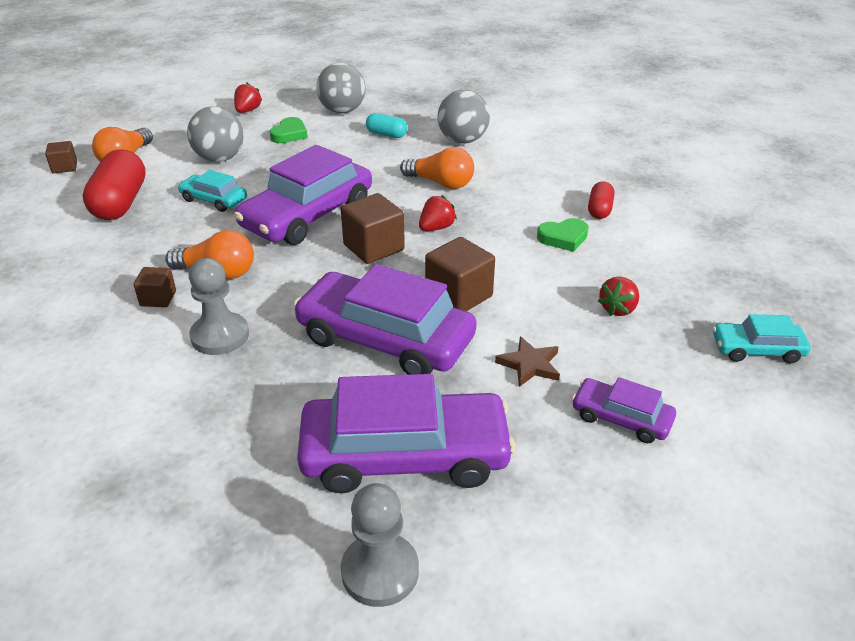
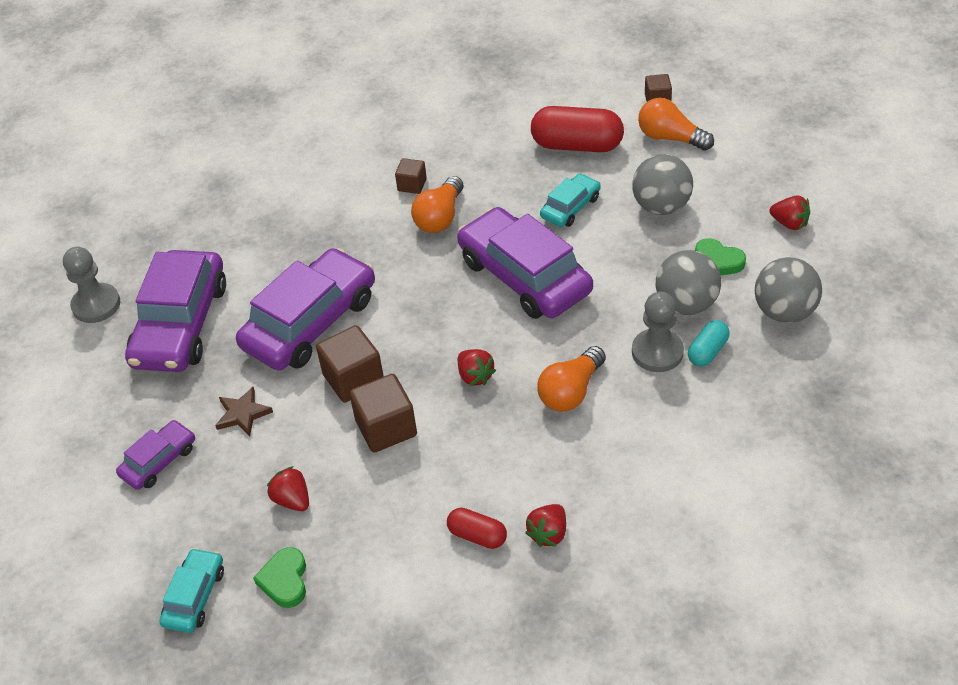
camera: 105 degrees right, 10 degrees up
(220, 336) = (350, 223): grey pawn -> grey pawn (657, 352)
(374, 248) = (451, 323): brown cube -> brown cube (386, 428)
(462, 140) = (682, 428): grey ball -> grey ball (686, 304)
(563, 238) = (427, 484): green heart -> green heart (285, 580)
(580, 182) = (548, 533): none -> red strawberry

